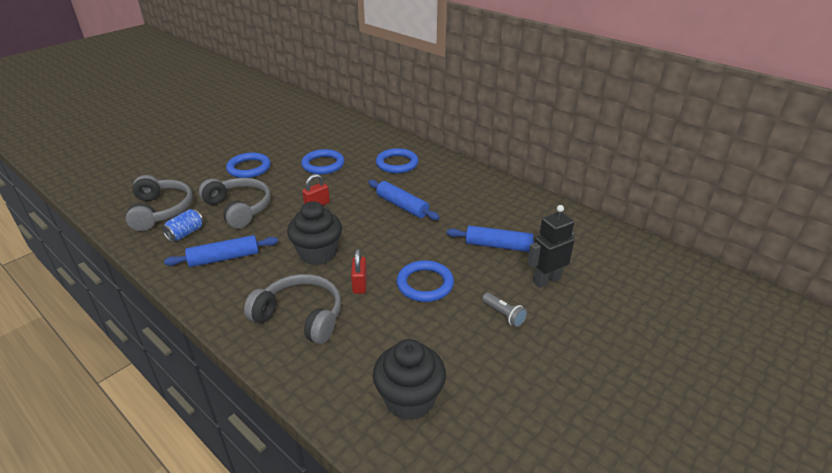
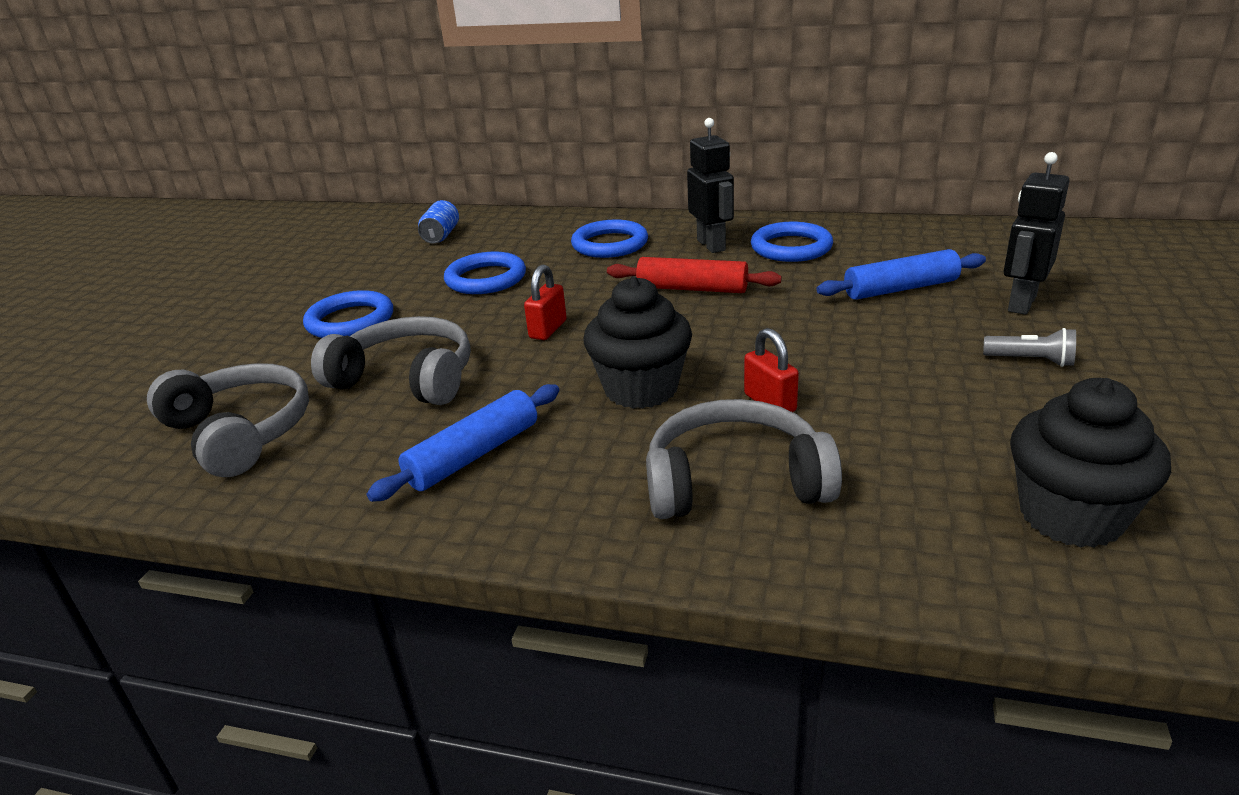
camera: 25 degrees left, 5 degrees down
(185, 233) = (341, 447): blue can -> blue can (441, 236)
(402, 206) = (692, 289): blue rolling pin -> red rolling pin
(425, 284) = (868, 366): blue ring -> blue ring (791, 247)
(442, 182) = (711, 245): none -> black robot

